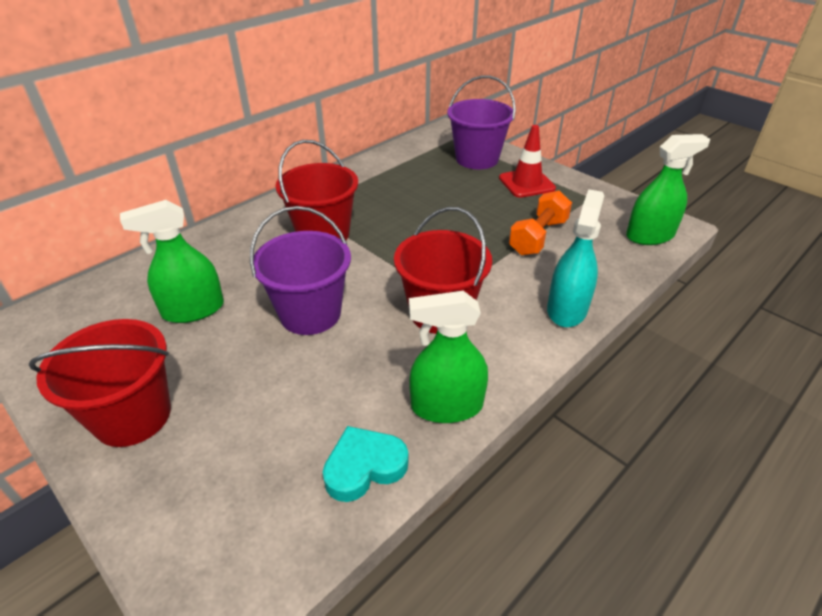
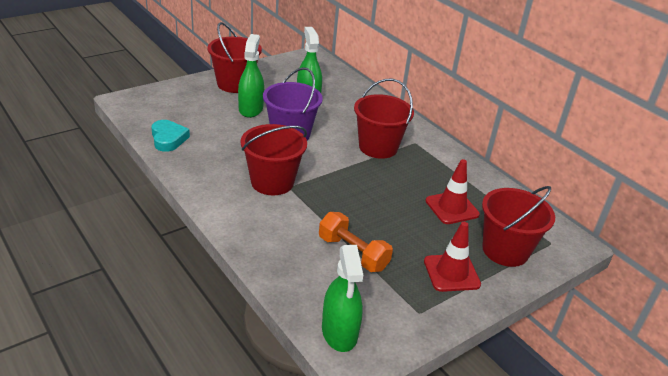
camera: 95 degrees right, 5 degrees down
(427, 184) = (452, 208): none -> red traffic cone
(446, 406) = (192, 169): green spray bottle -> green spray bottle (250, 109)
(477, 159) = (505, 250): purple bucket -> red bucket
(567, 309) = (253, 240): turquoise spray bottle -> none

